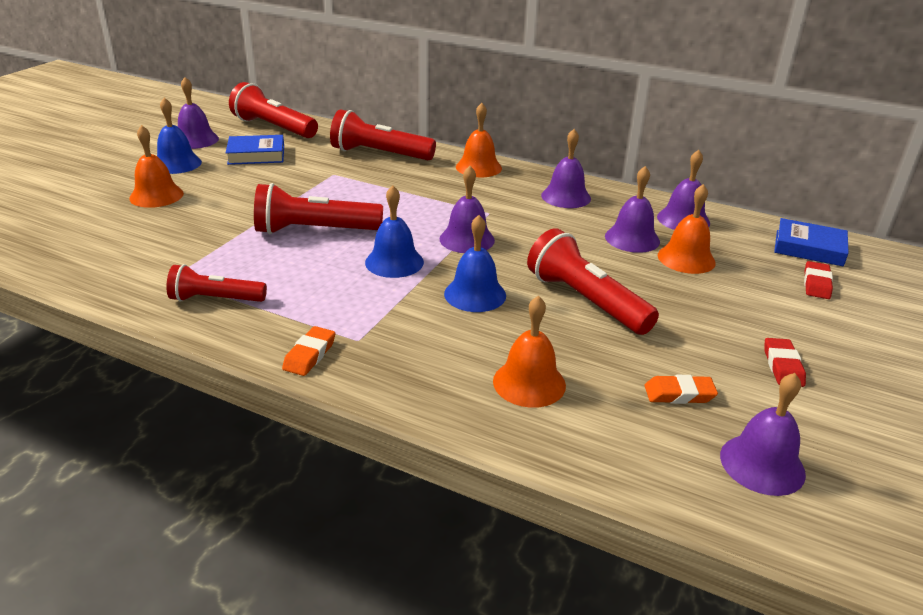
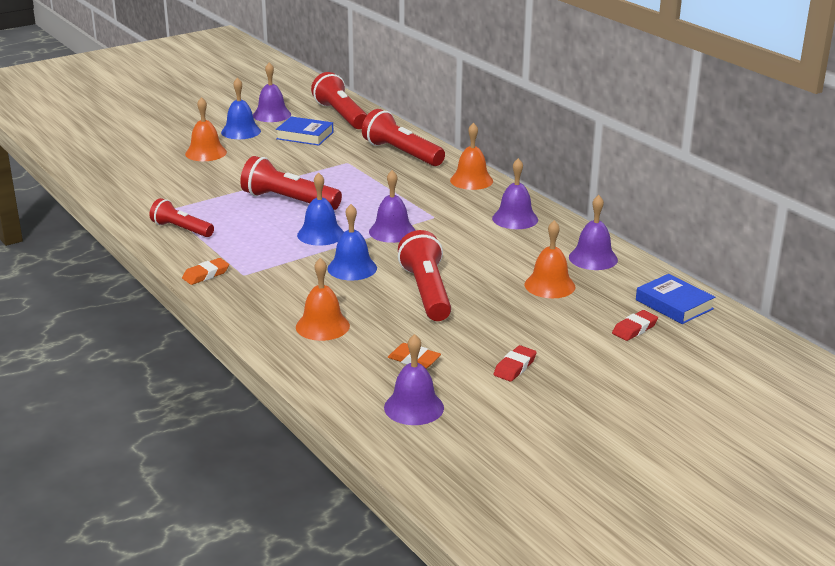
camera: 30 degrees right, 5 degrees down
(632, 238) = (525, 261): purple bell -> none

